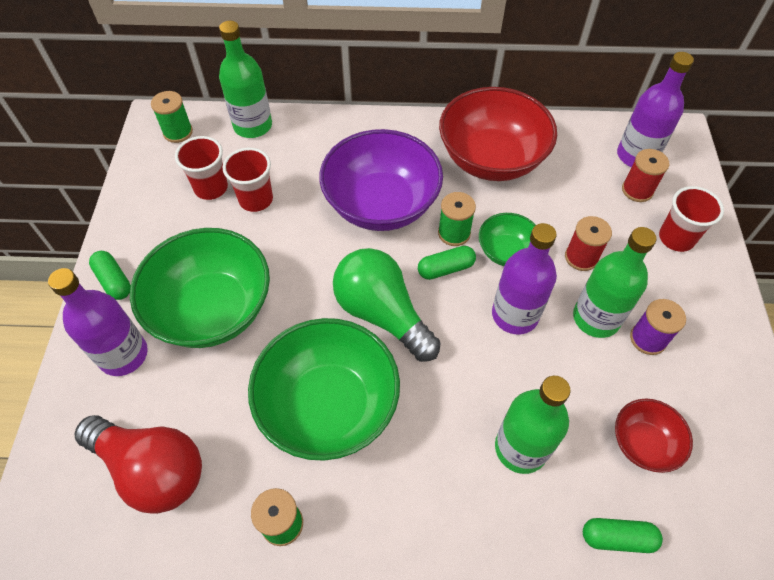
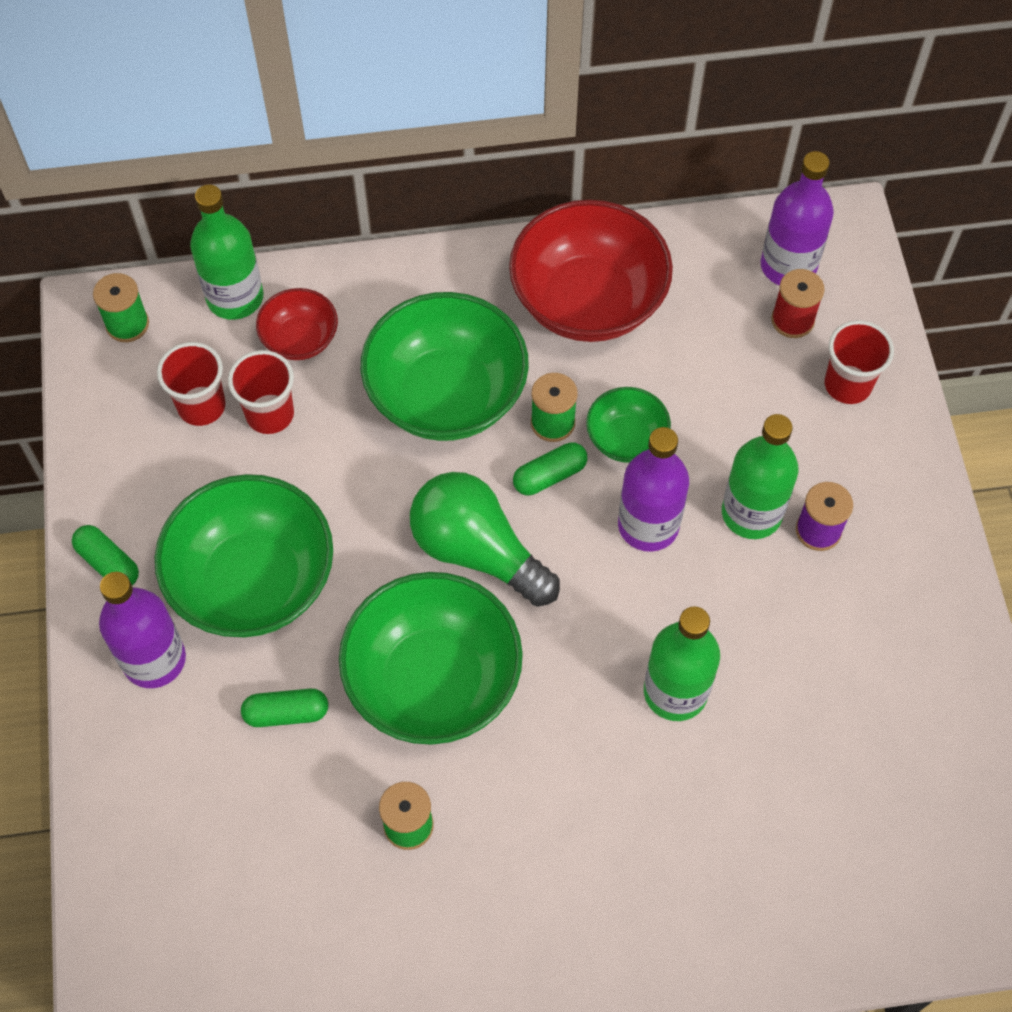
camera: 10 degrees left, 5 degrees up
(152, 469) = (235, 791): red light bulb -> none
(381, 204) = (446, 395): purple bowl -> green bowl
(581, 257) = (725, 431): red spool -> none
(617, 538) = (796, 774): green capsule -> green capsule (286, 713)
(643, 443) = (820, 662): red bowl -> red bowl (300, 339)

